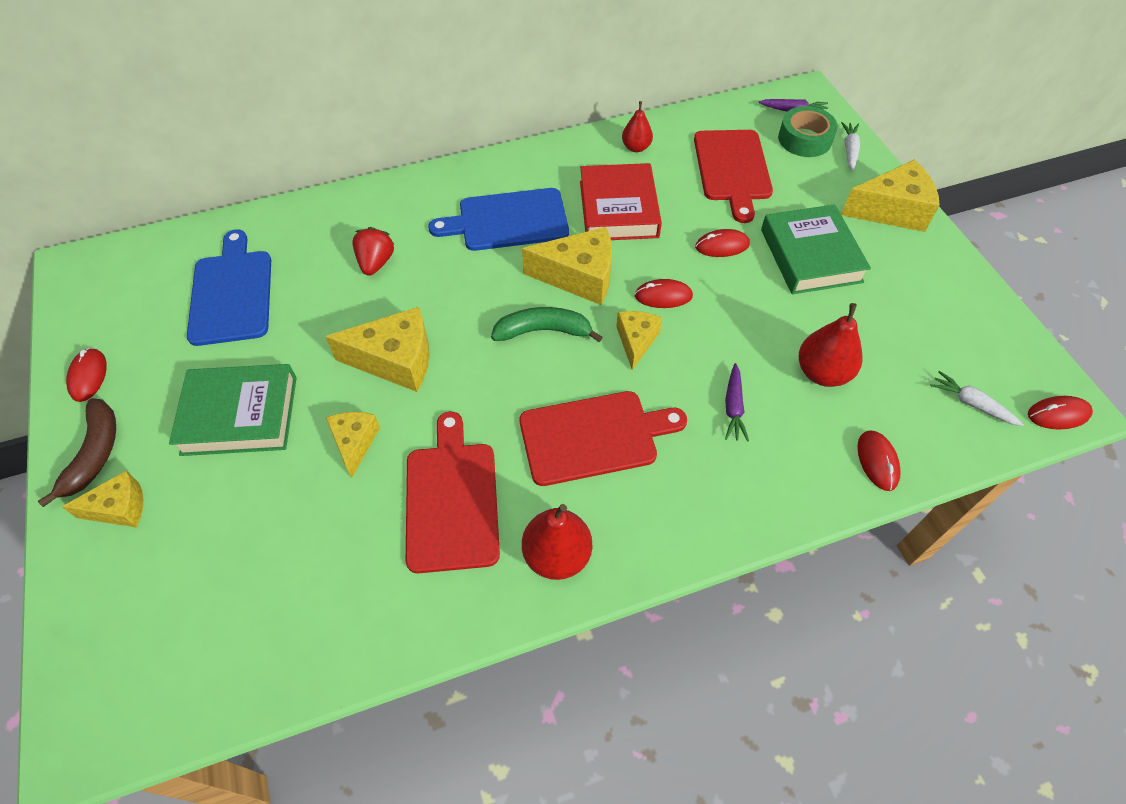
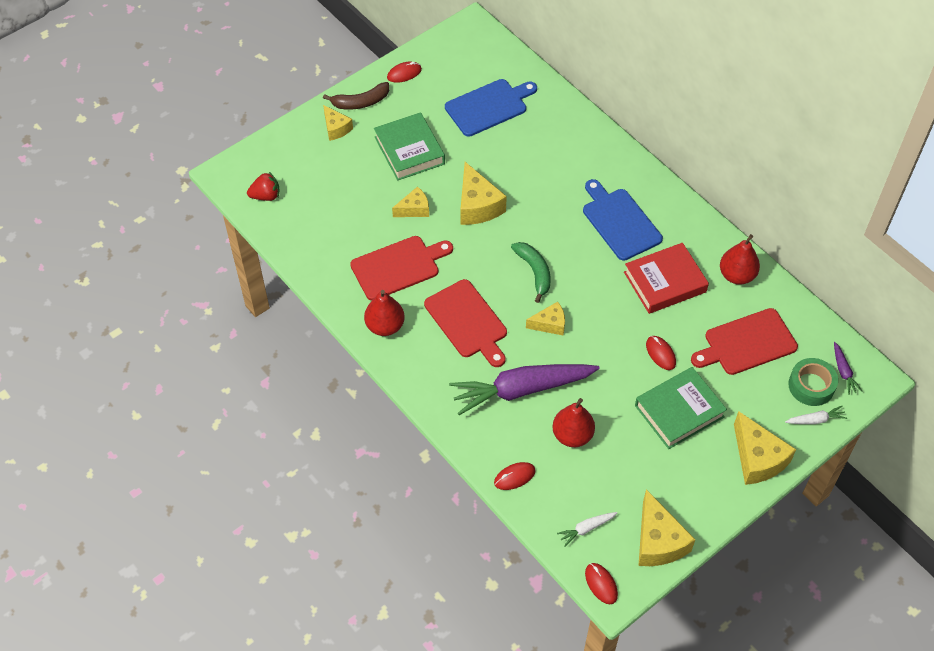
camera: 70 degrees right, 0 degrees up
(376, 263) = (547, 165): red strawberry -> red strawberry (266, 196)
(579, 277) = (589, 277): yellow cheese -> yellow cheese (658, 541)
(636, 147) = (736, 275): red pear -> red pear, size x1.57
(663, 296) = (595, 329): red mouse -> none
(733, 407) = (521, 390): purple carrot -> purple carrot, size x2.45
(971, 403) = (586, 529): white carrot -> white carrot turned 135 degrees counterclockwise

